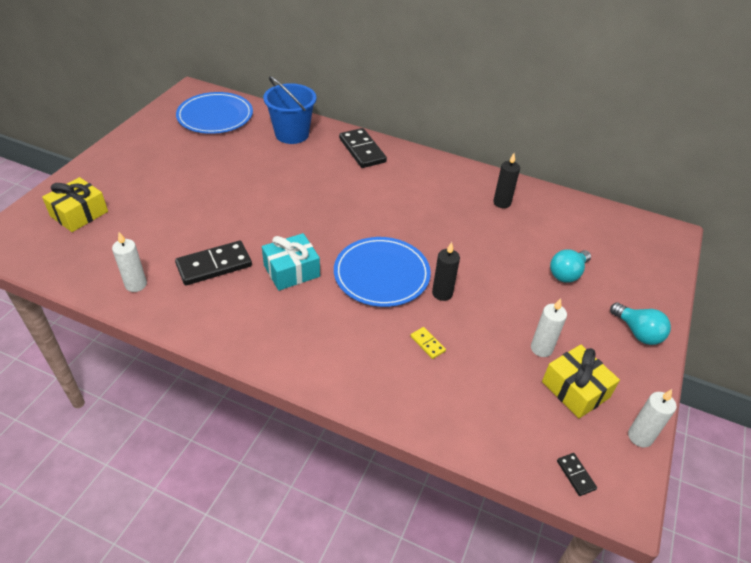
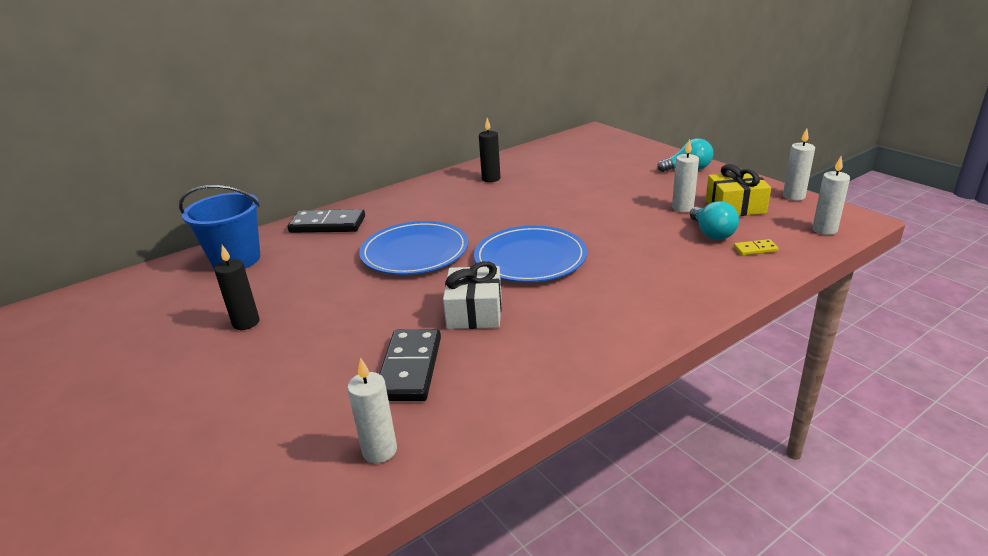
camera: 55 degrees left, 15 degrees down
(79, 214) = (143, 492): yellow gift -> none
(215, 116) = (110, 308): blue plate -> blue plate (415, 252)
(291, 271) = (474, 311): turquoise gift -> white gift
(427, 344) = (644, 257): yellow domino -> yellow domino (755, 249)
(442, 293) = (583, 234): black candle -> black candle (246, 323)
(567, 273) = (604, 176): turquoise light bulb -> turquoise light bulb (711, 233)
(575, 475) = (824, 230): black domino -> white candle

